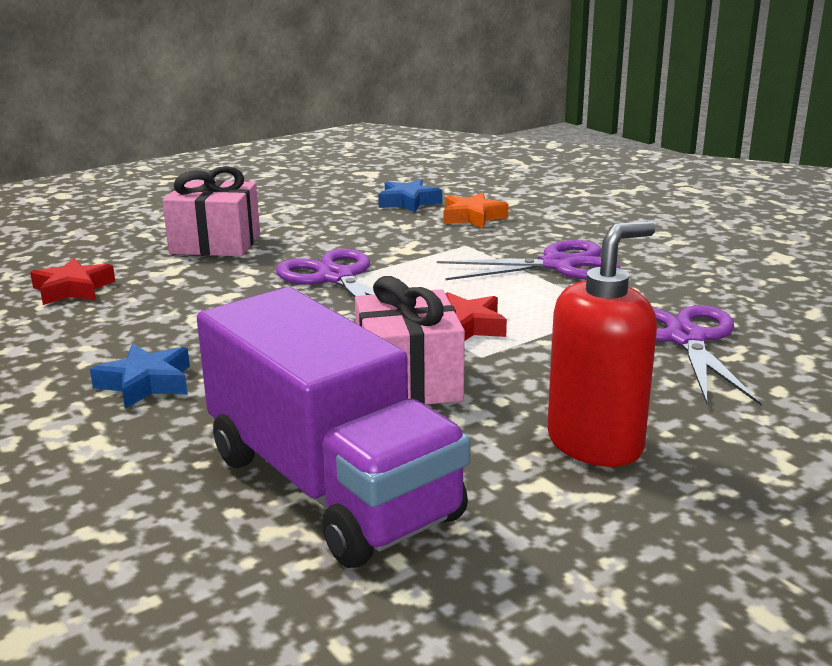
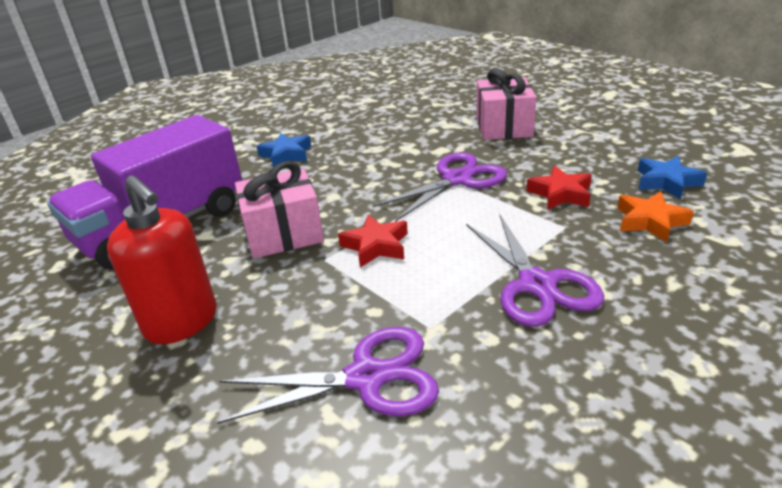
camera: 85 degrees right, 10 degrees up
(73, 289) = (408, 107): red star -> red star (560, 194)

